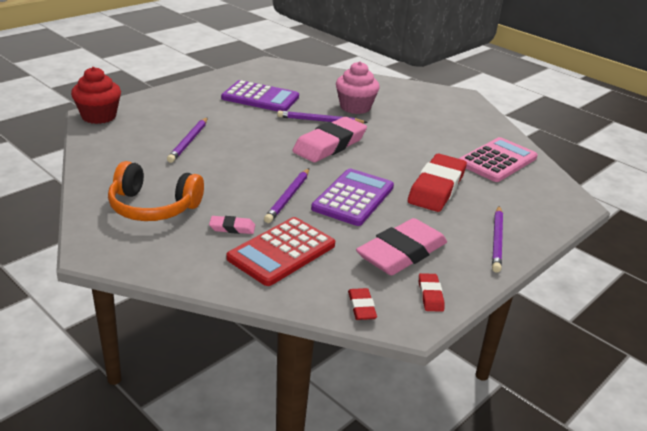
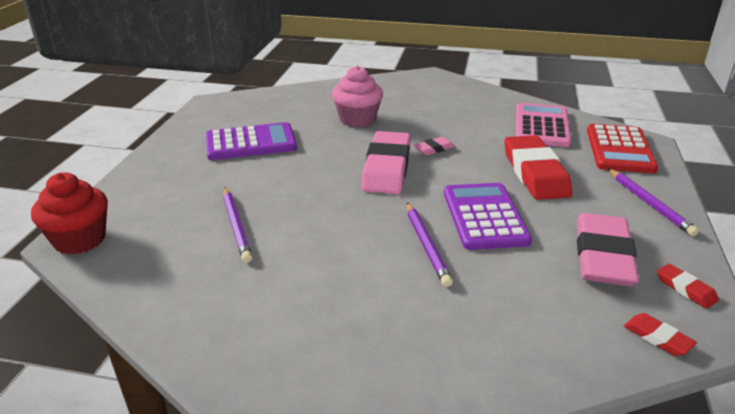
camera: 30 degrees left, 0 degrees up
(153, 207) = (300, 332): orange headphones -> none
(232, 228) = (421, 312): pink eraser -> pink eraser (434, 149)
(281, 252) = (506, 314): red calculator -> red calculator (619, 149)
(319, 121) = (343, 146): purple pencil -> none

